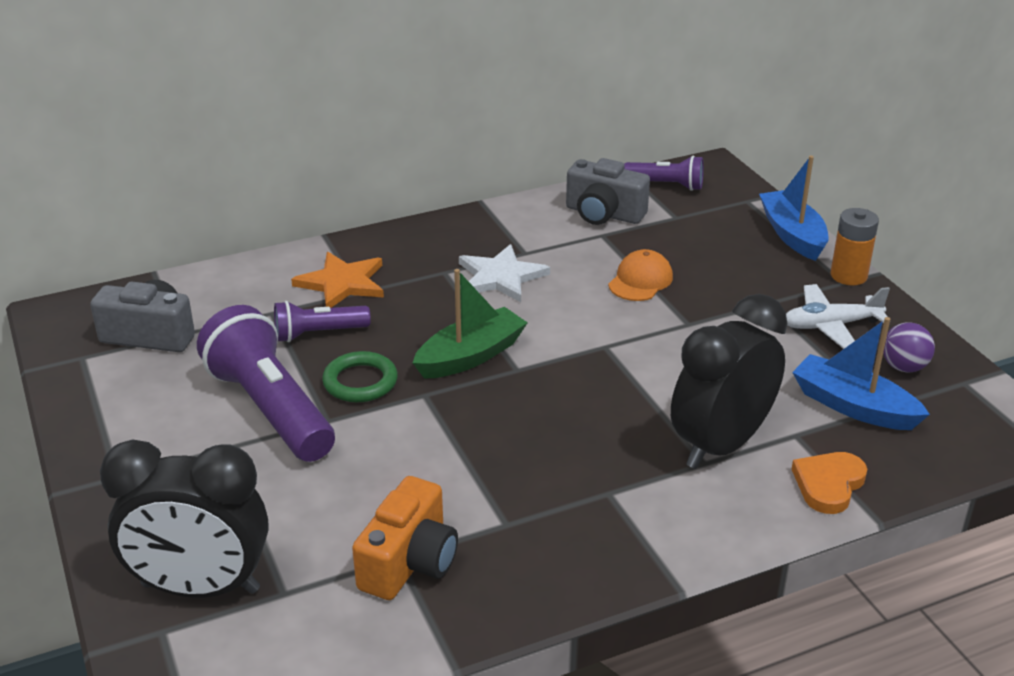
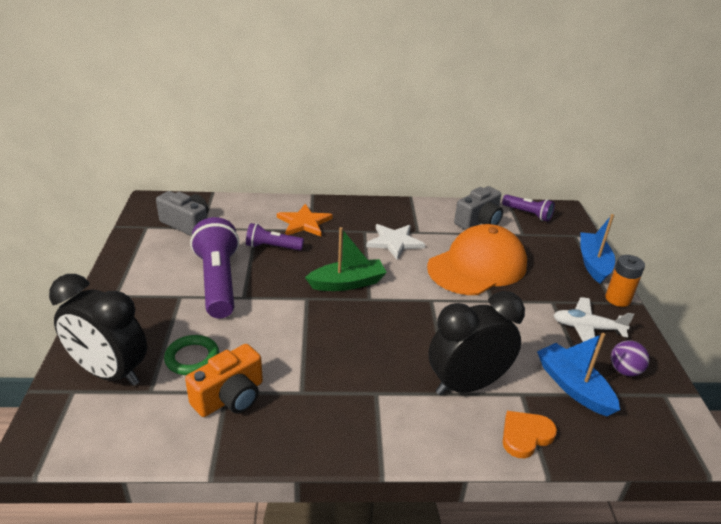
camera: 20 degrees right, 0 degrees up
(360, 382) = (276, 280): green ring -> green ring (192, 358)
(603, 214) = (479, 221): grey camera -> grey camera turned 90 degrees counterclockwise
(640, 280) = (477, 266): orange cap -> orange cap, size x2.21

